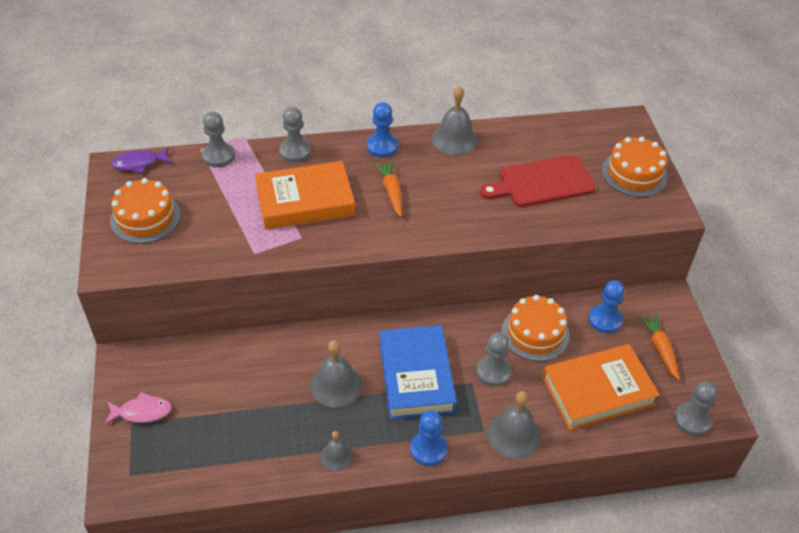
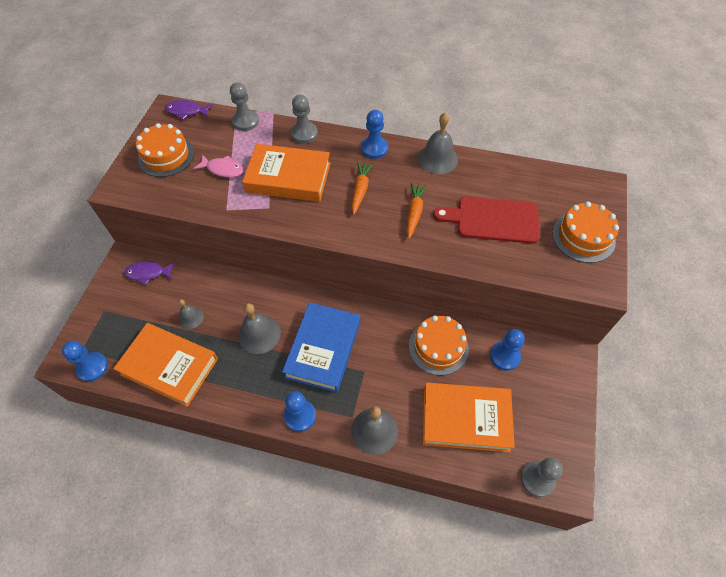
camera: 25 degrees right, 10 degrees up
(142, 412) = (115, 304): pink fish -> pink fish (223, 169)
(155, 487) = (92, 367): none -> blue pawn
(163, 365) = (148, 273): none -> purple fish
(250, 454) = (169, 366): none -> orange book
(336, 456) = (229, 393): grey bell -> grey bell (191, 317)
(493, 371) = (386, 368): grey pawn -> none
(660, 349) = (541, 401): orange carrot -> orange carrot (414, 213)

